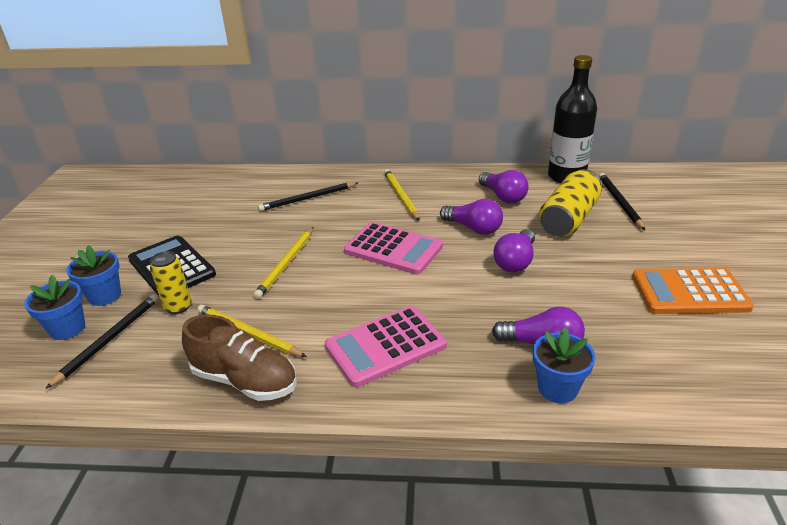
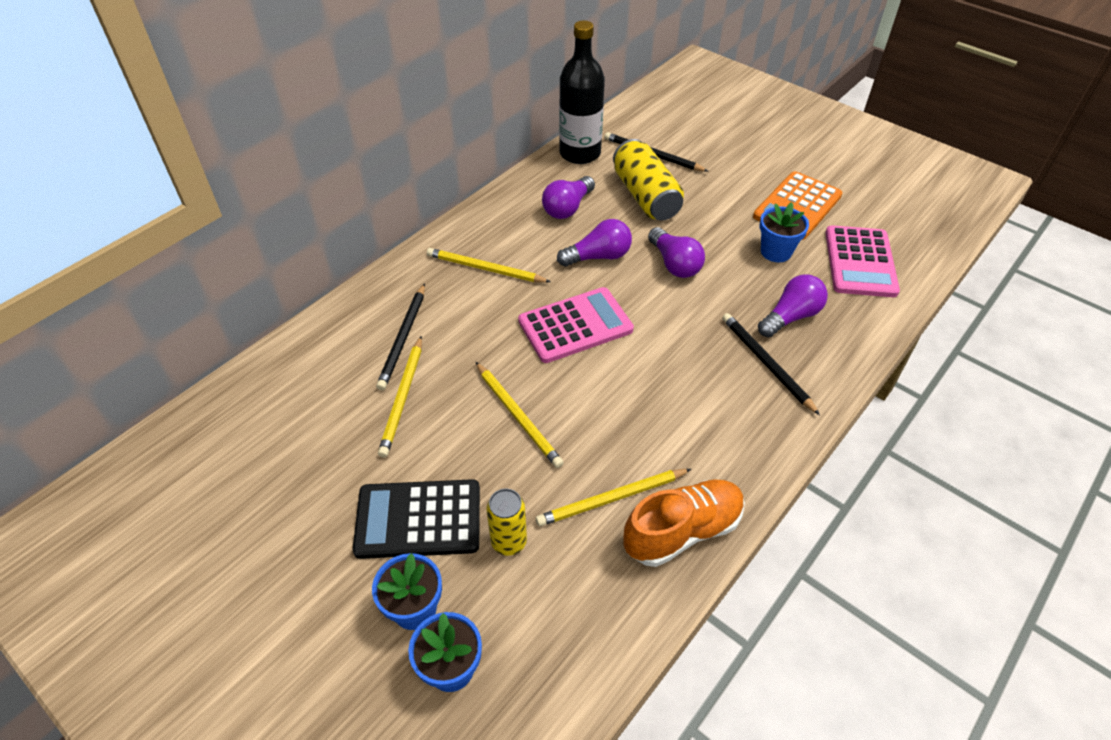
camera: 55 degrees left, 15 degrees up
(109, 339) = (513, 629): black pencil -> black pencil (766, 363)
(245, 380) = (682, 531): brown shoe -> orange shoe
(260, 220) = (403, 398): none -> yellow pencil
(385, 346) = (715, 408): pink calculator -> pink calculator (860, 262)
(503, 197) = (567, 208): purple light bulb -> purple light bulb turned 120 degrees clockwise
(557, 388) = (843, 339): blue flower pot -> blue flower pot (776, 252)

